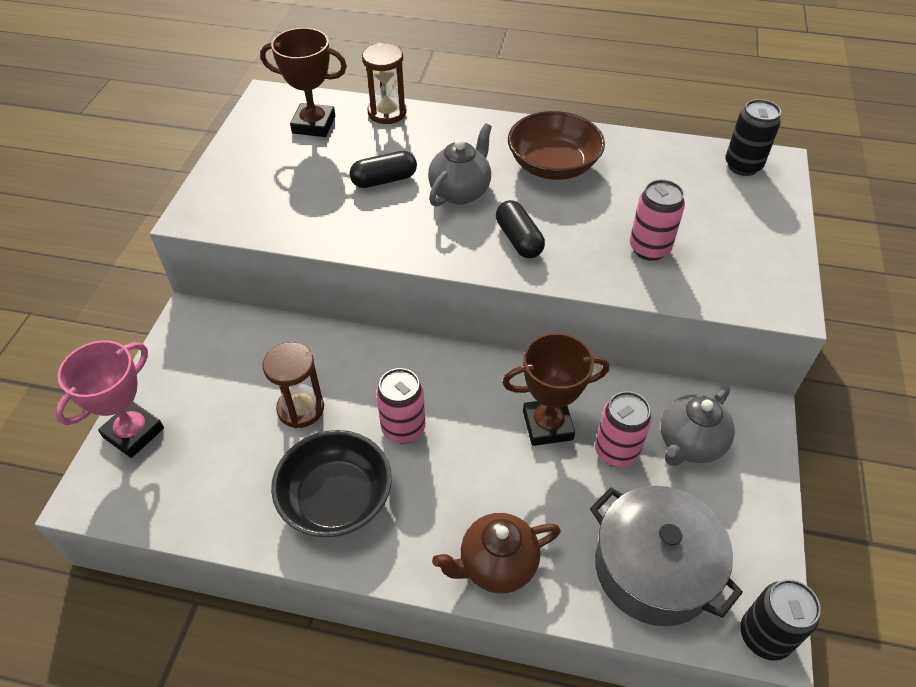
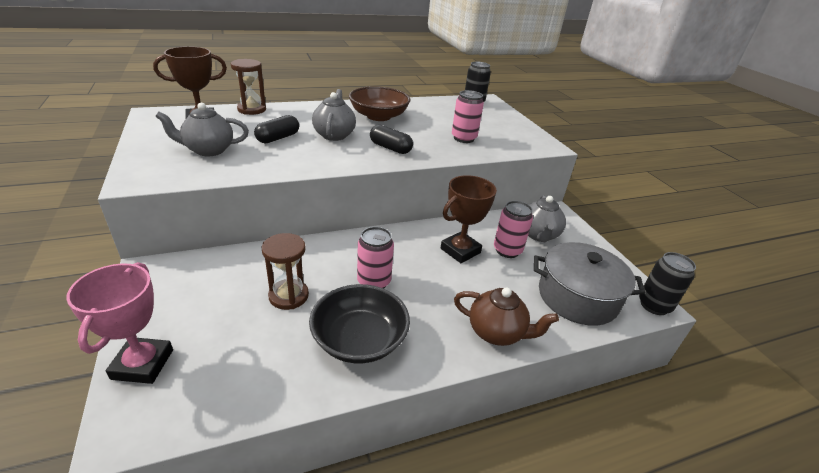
camera: 35 degrees left, 15 degrees down
(292, 183) = (208, 150): none -> grey teapot
(496, 565) = (496, 332): brown teapot -> brown teapot turned 105 degrees counterclockwise

